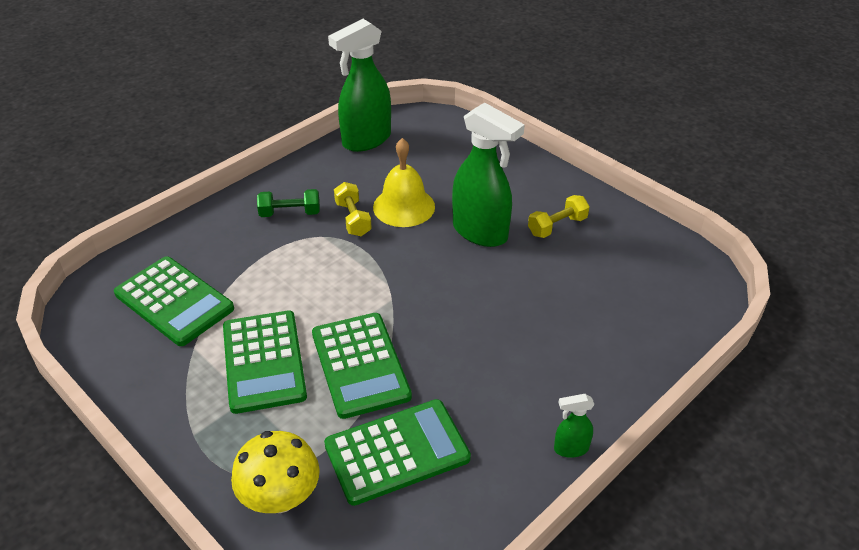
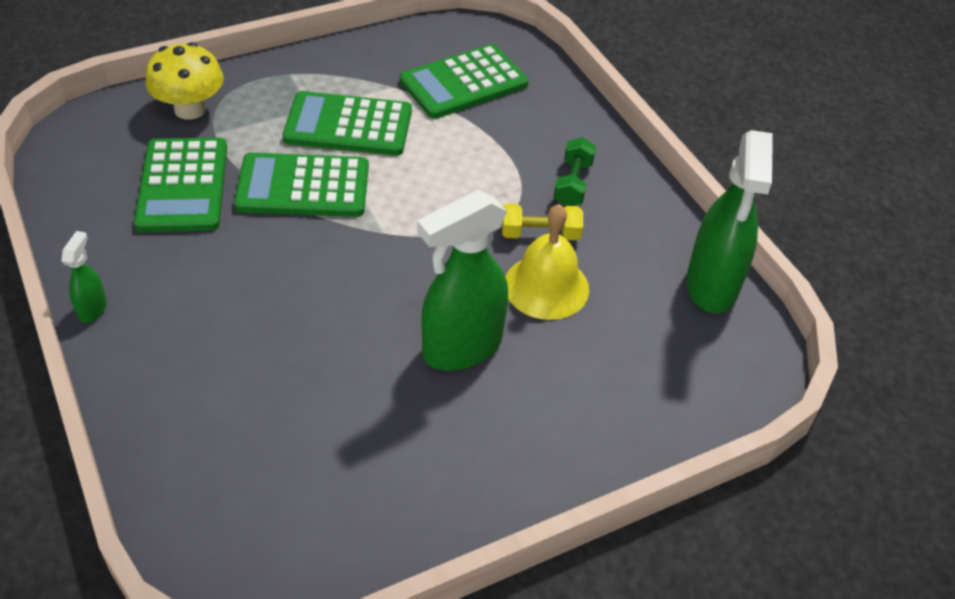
camera: 105 degrees right, 5 degrees up
(366, 140) = (711, 286): green spray bottle -> green spray bottle turned 150 degrees counterclockwise
(557, 226) = (436, 438): yellow dumbbell -> none

